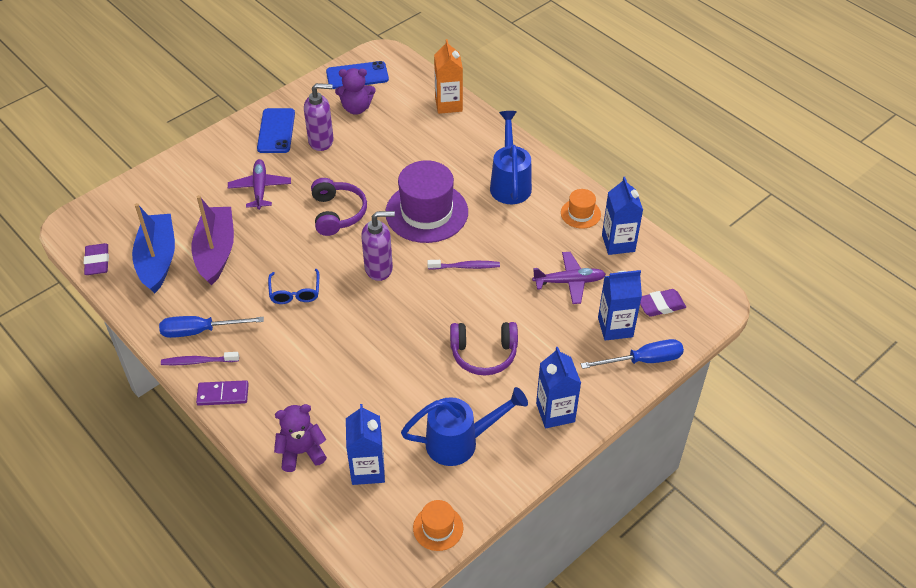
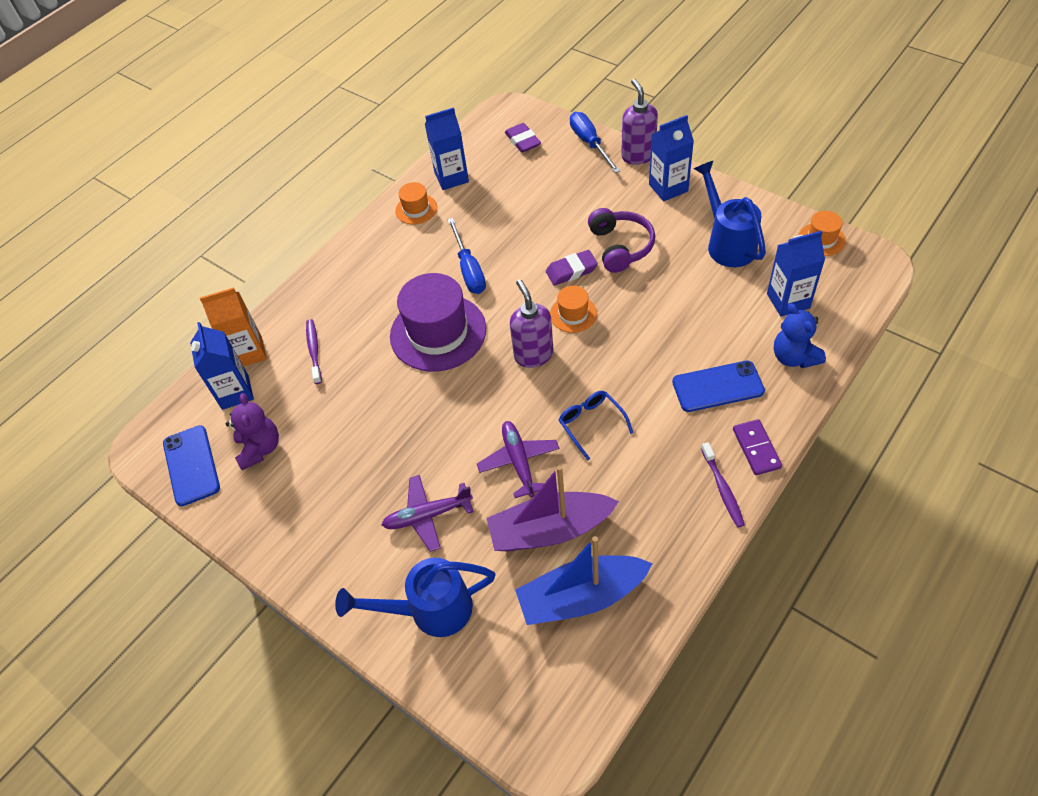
camera: 95 degrees left, 5 degrees up
(97, 262) = (606, 677): purple eraser -> purple eraser (571, 270)
(200, 331) = (679, 502): blue screwdriver -> blue screwdriver (469, 269)
(276, 131) = (312, 532): blue phone -> blue phone (718, 387)
(295, 292) = (591, 424): blue glasses -> blue glasses turned 105 degrees counterclockwise
(301, 452) = (794, 357): purple teddy bear -> blue teddy bear
(321, 141) = (328, 471): purple soap dispenser -> purple soap dispenser (638, 155)
(337, 213) = (456, 417): purple headphones -> none
(413, 302) = (573, 314): none -> orange hat
(465, 266) = (511, 283): purple toothbrush -> purple toothbrush (314, 350)
(510, 183) = (379, 271): blue watering can -> blue watering can (429, 610)
(569, 282) = (511, 203): purple plane -> purple plane (519, 462)
(615, 327) = (558, 165): blue carton -> blue carton (235, 392)

